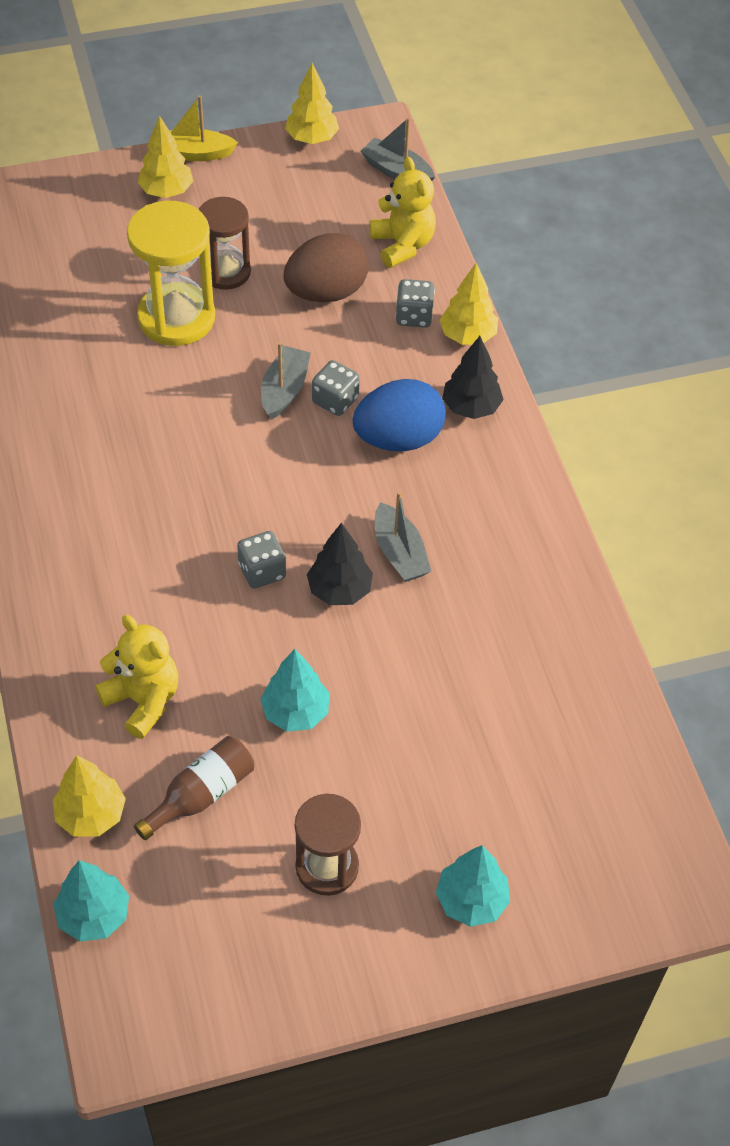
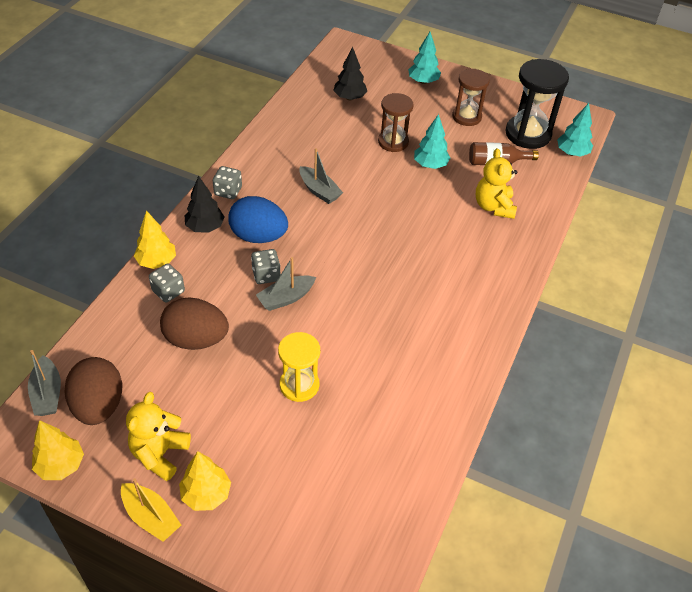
camera: 140 degrees left, 5 degrees down
(91, 815) = (549, 182): yellow tree -> none
(176, 318) = (299, 385): yellow hourglass -> yellow hourglass, size x0.66
(196, 905) = (528, 134): none -> black hourglass
(226, 272) = (237, 396): brown hourglass -> brown hourglass (393, 142)
(262, 571) = (390, 222): grey dice -> grey dice (228, 191)
(339, 590) = (363, 194): black tree -> black tree (349, 97)
(340, 190) = (99, 405): none -> brown egg
(399, 553) = (319, 191): grey boat -> grey boat turned 120 degrees clockwise
(402, 245) = (116, 338): yellow teddy bear -> yellow teddy bear (160, 454)

